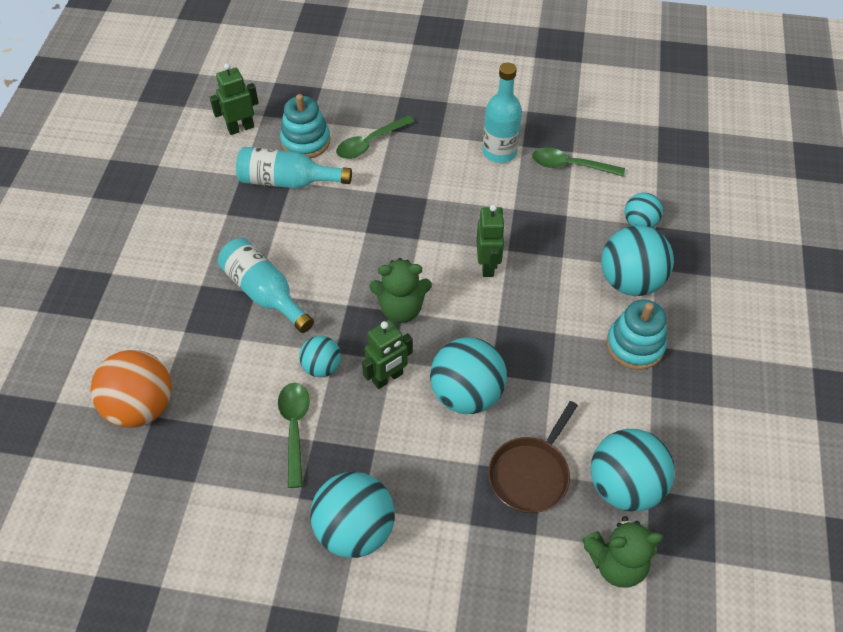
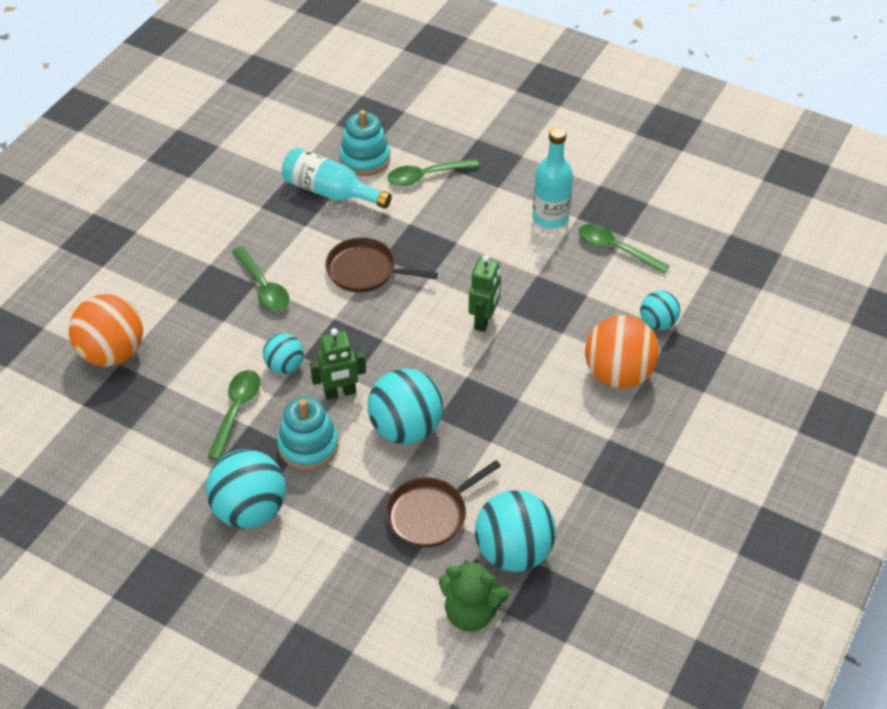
camera: 20 degrees right, 5 degrees down
(240, 128) = (309, 130): green robot -> none
(264, 292) = (263, 286): turquoise bottle -> green spoon
(355, 249) = (365, 271): none -> brown pan
(401, 308) = (382, 336): green teddy bear -> none
(630, 281) = (618, 374): turquoise ball -> orange ball
(635, 345) = (591, 433): turquoise stacking toy -> turquoise stacking toy (308, 446)

